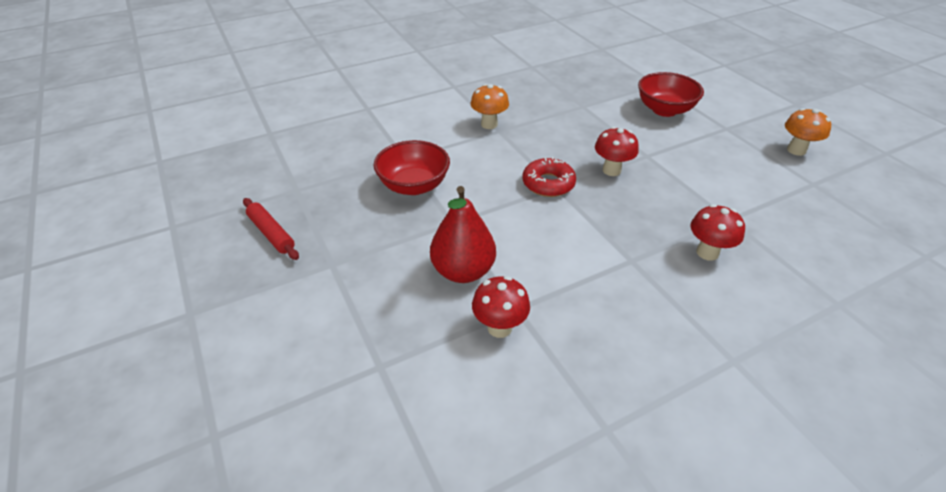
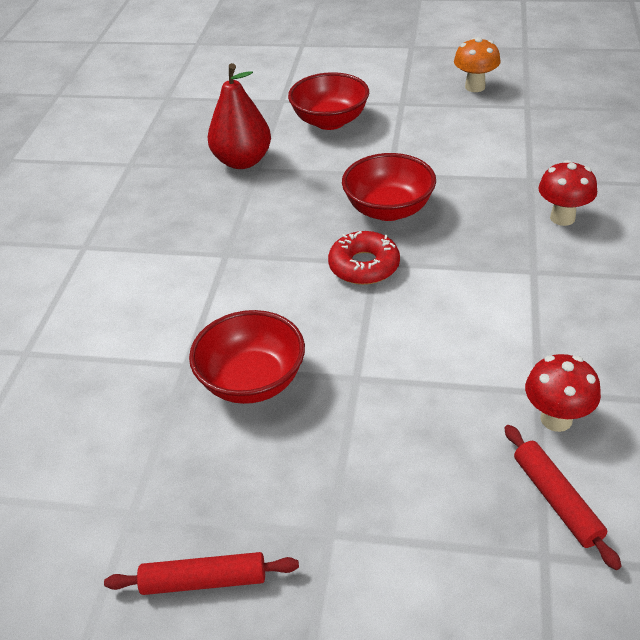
camera: 50 degrees left, 0 degrees up
(429, 355) = (556, 500): none -> red rolling pin
(463, 271) = (447, 407): red pear -> red pear (242, 161)
(489, 124) = (204, 256): orange mushroom -> none
(611, 170) = (388, 209): red mushroom -> red bowl

